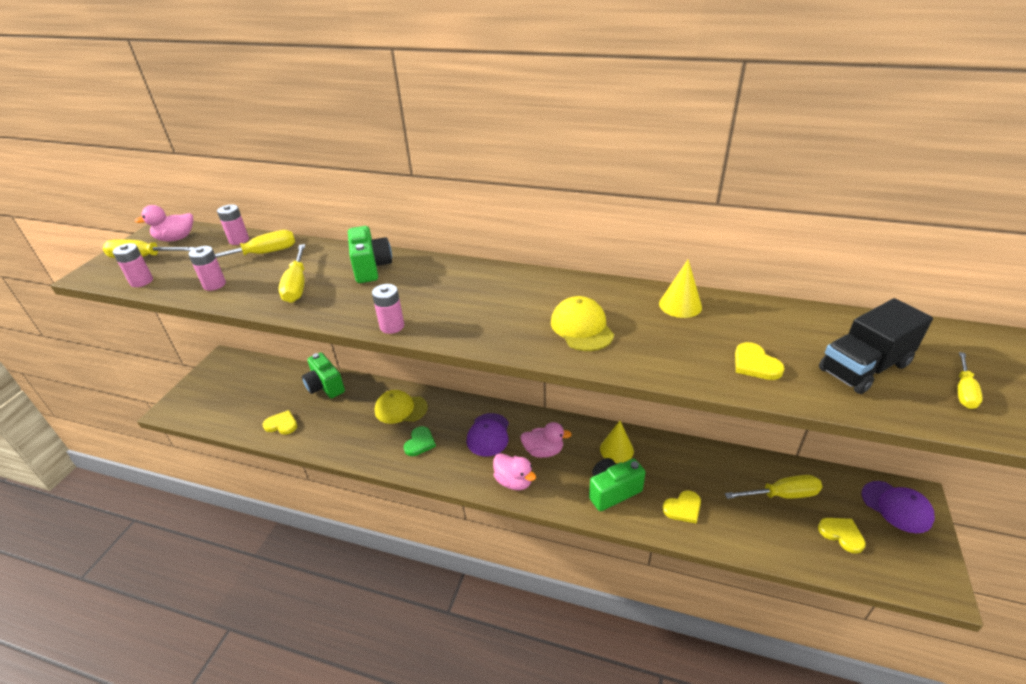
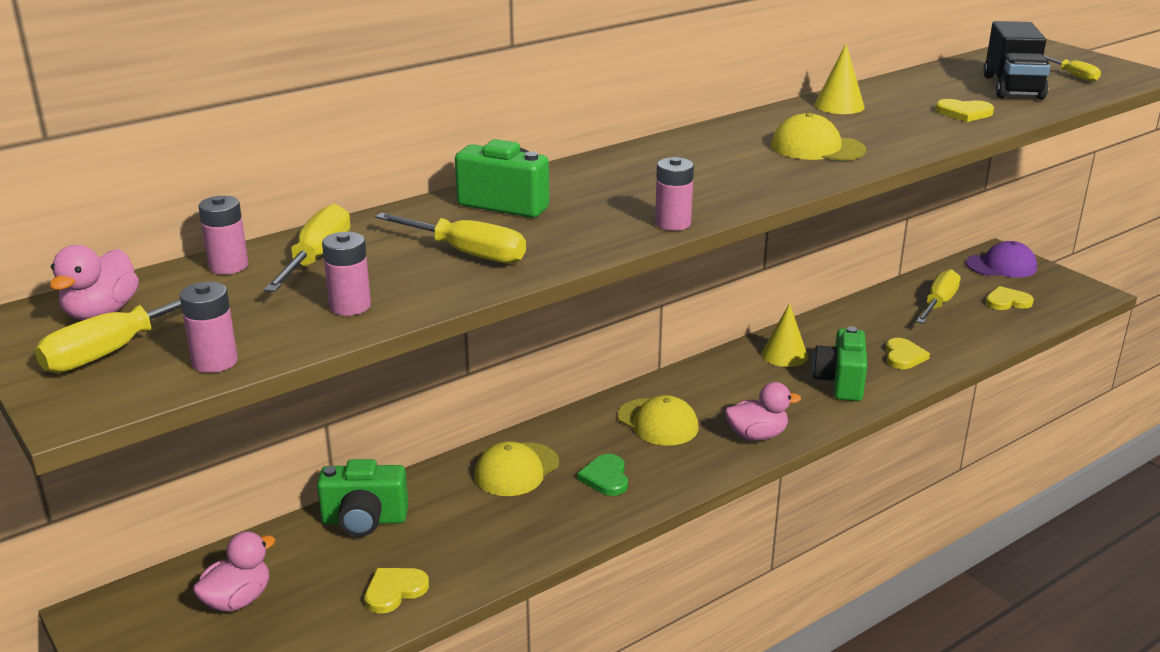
camera: 55 degrees left, 10 degrees down
(420, 443) = (605, 477): green heart -> green heart turned 150 degrees counterclockwise
(488, 435) = (658, 422): purple cap -> yellow cap
(543, 451) = (732, 397): pink duck -> pink duck (237, 600)

